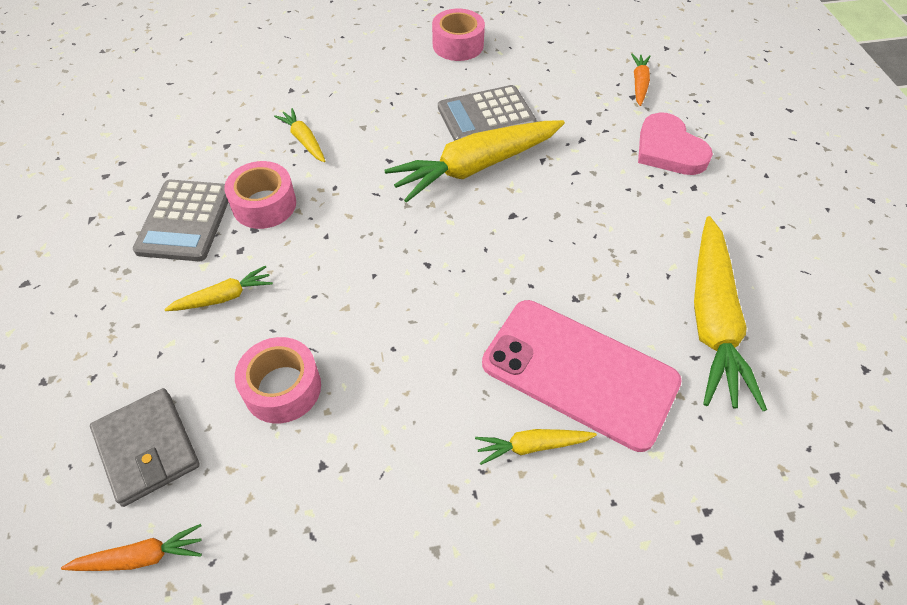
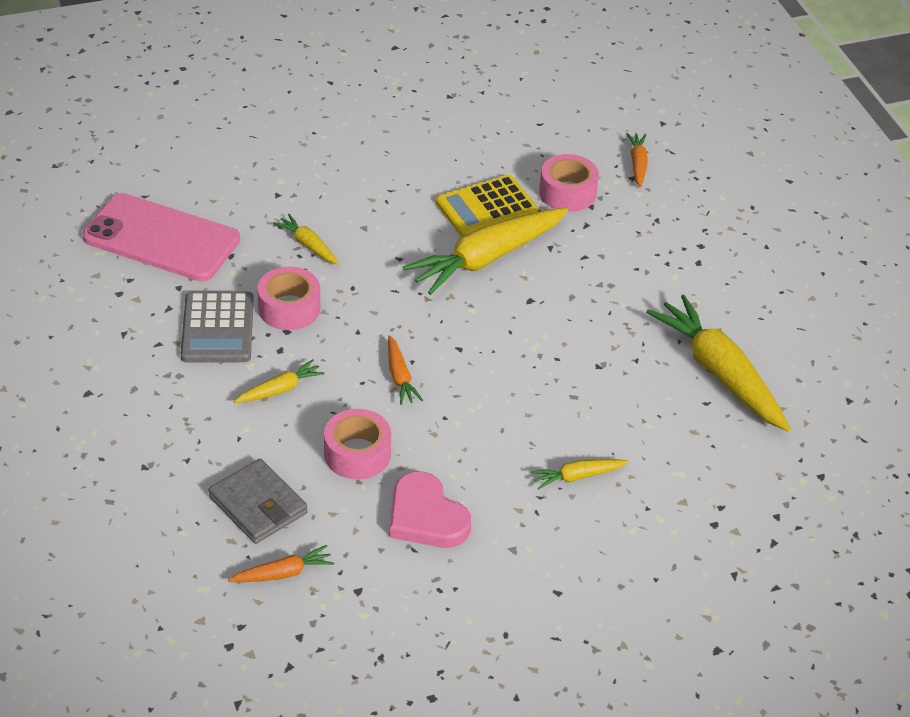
camera: 10 degrees left, 10 degrees down
(356, 292) = (400, 376): none -> orange carrot
(458, 45) = (442, 134): pink tape -> pink tape (567, 193)
(486, 116) = (487, 208): grey calculator -> yellow calculator
(579, 373) = (609, 422): pink phone -> pink phone (161, 238)
(669, 149) = (672, 228): pink heart -> pink heart (426, 516)
(712, 320) = (719, 373): yellow carrot -> yellow carrot turned 150 degrees clockwise

